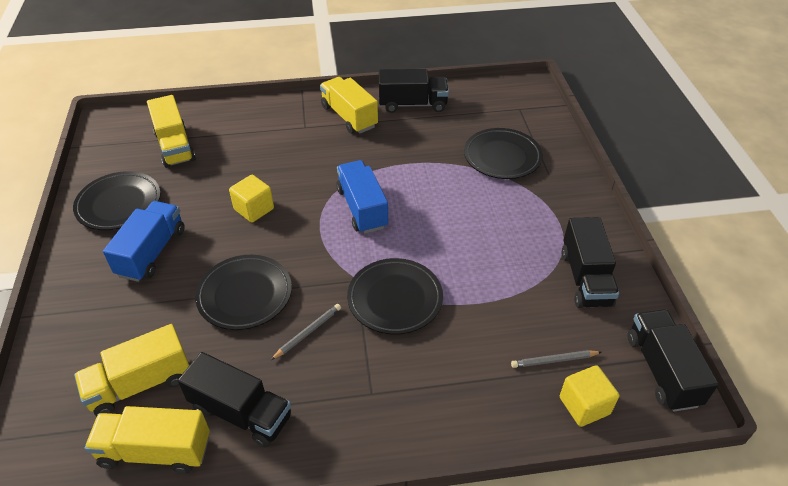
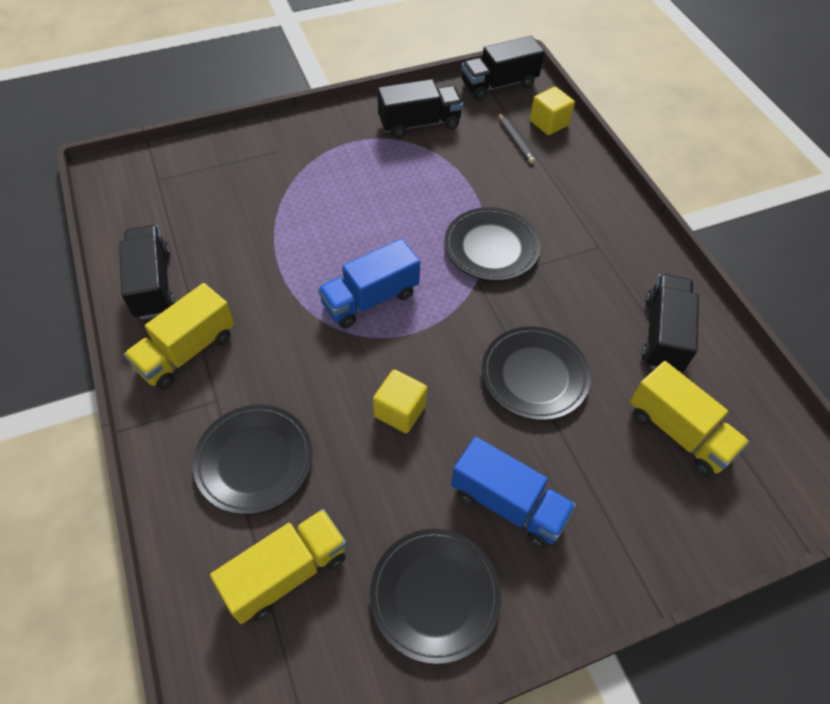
camera: 105 degrees left, 10 degrees up
(152, 252) = (508, 504): blue truck -> blue truck turned 150 degrees counterclockwise
(155, 451) = (731, 388): yellow truck -> none
(308, 332) = (557, 306): grey pencil -> none
(502, 157) = (255, 188): black plate -> black plate (254, 461)

